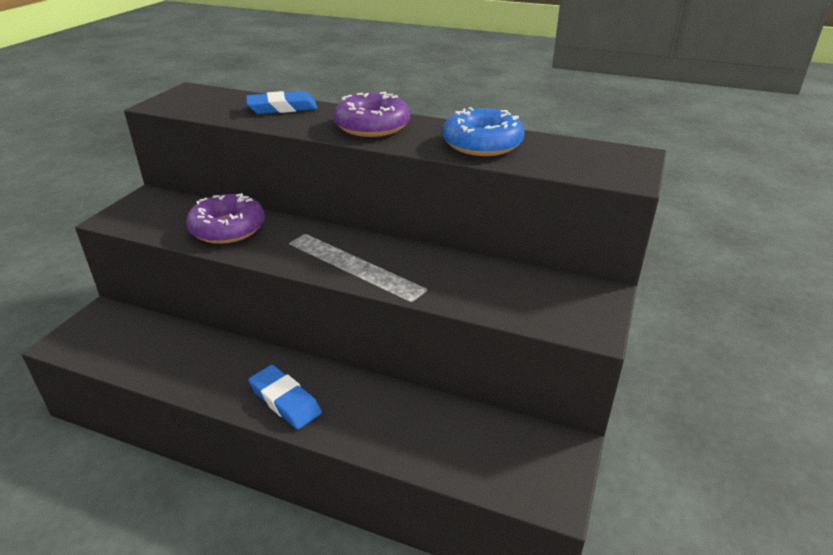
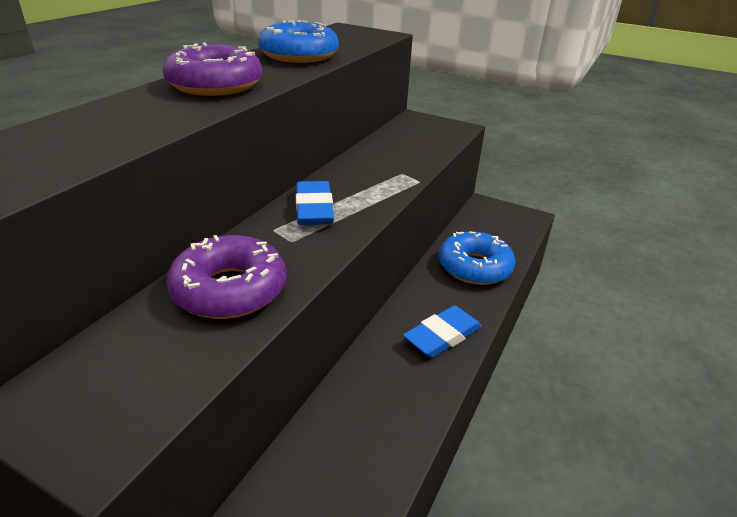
camera: 85 degrees left, 0 degrees up
(282, 108) = (86, 124): blue eraser -> blue eraser (314, 208)
(404, 428) = (474, 267): none -> blue donut

